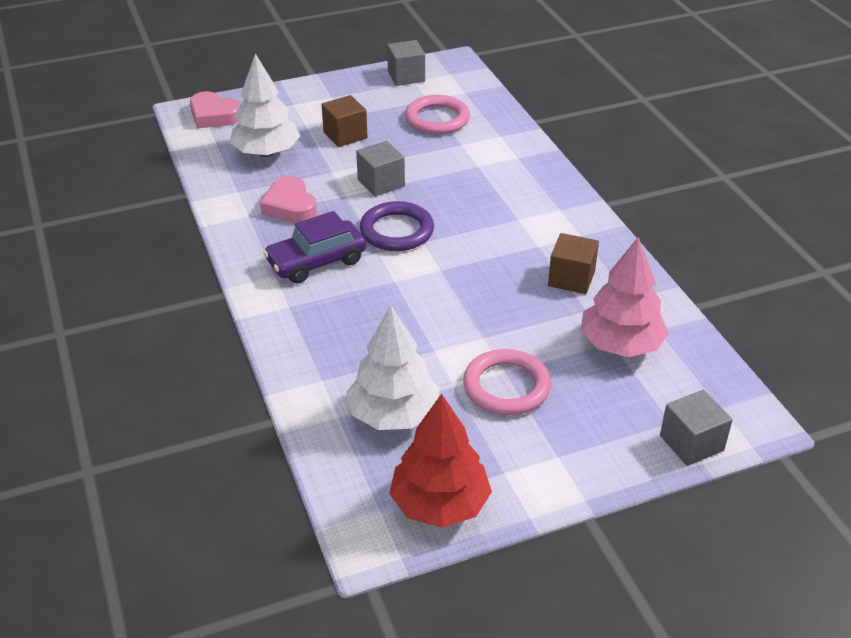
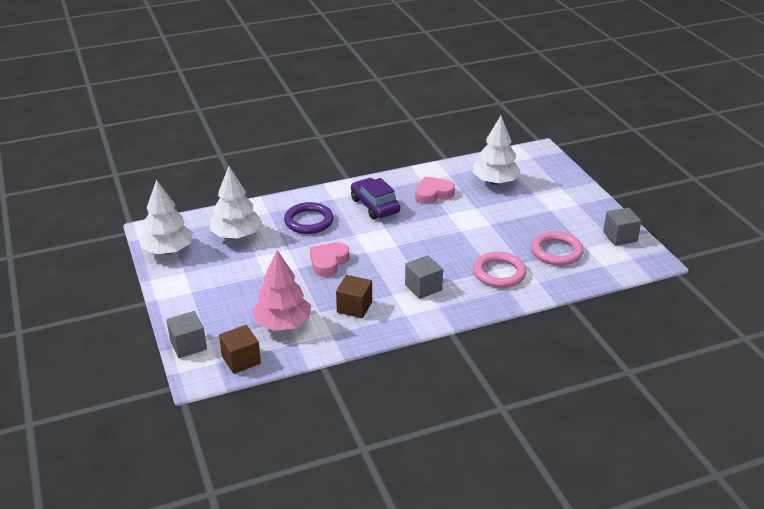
camera: 90 degrees right, 5 degrees down
(214, 116) = (538, 160): pink heart -> pink heart (328, 262)
(345, 135) = (524, 211): brown cube -> brown cube (241, 360)
(381, 183) = (464, 227): grey cube -> grey cube (423, 287)
(397, 231) = (408, 234): purple ring -> purple ring (309, 221)
(440, 504) = (168, 250): red tree -> white tree
(506, 386) = (251, 275): pink ring -> pink ring (499, 273)

